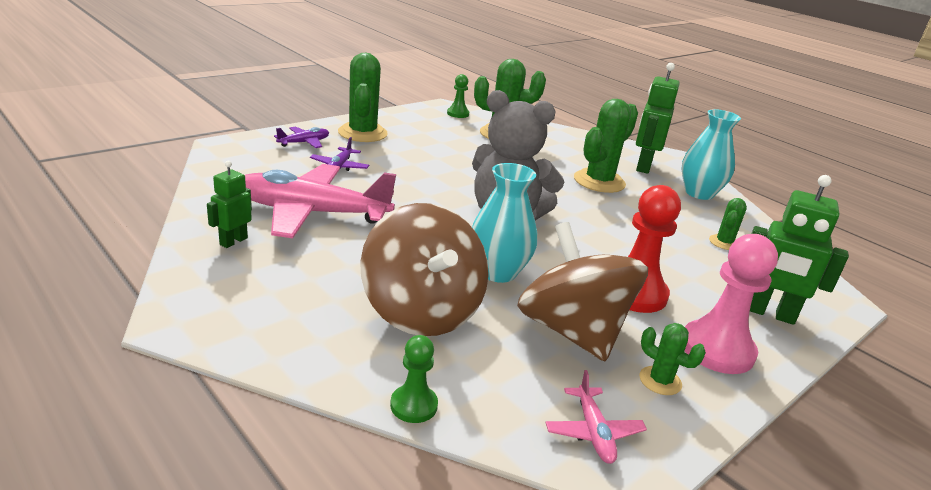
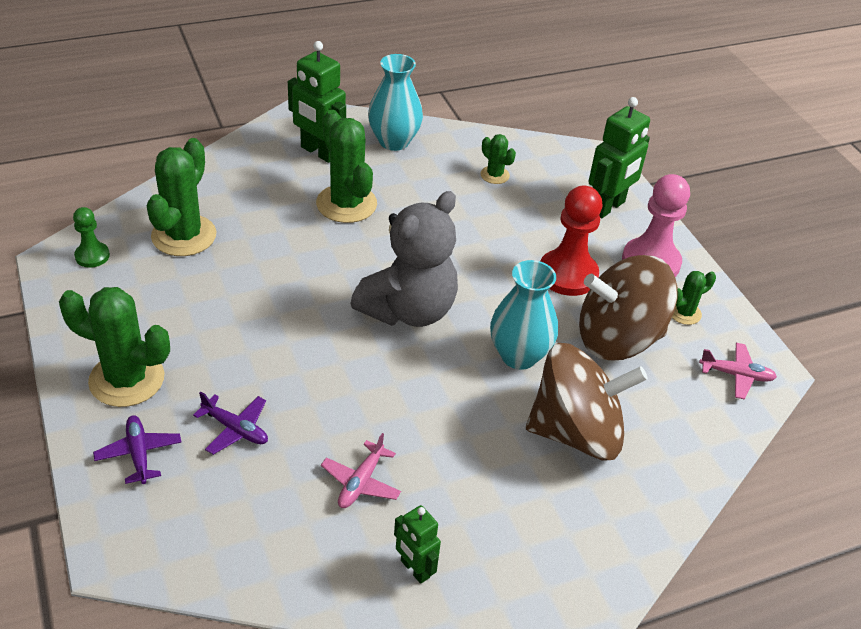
camera: 70 degrees left, 15 degrees up
(312, 213) = (361, 482): pink plane -> pink plane, size x0.44
(414, 405) = (702, 472): green pawn -> none

